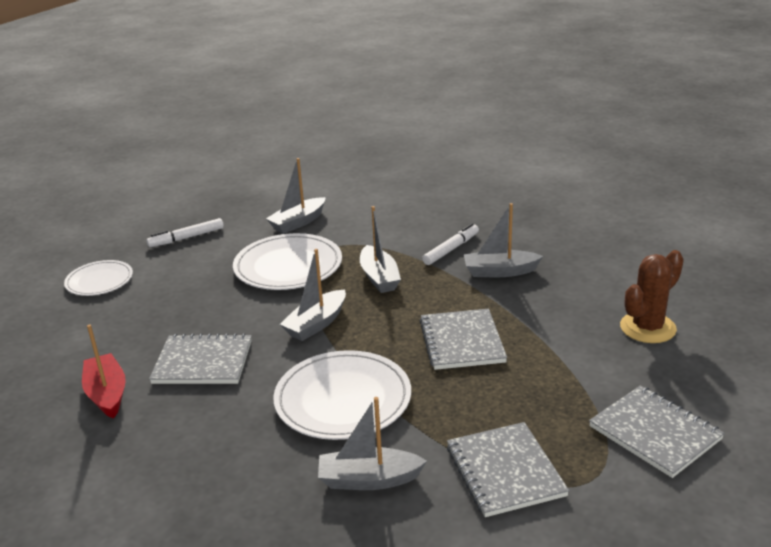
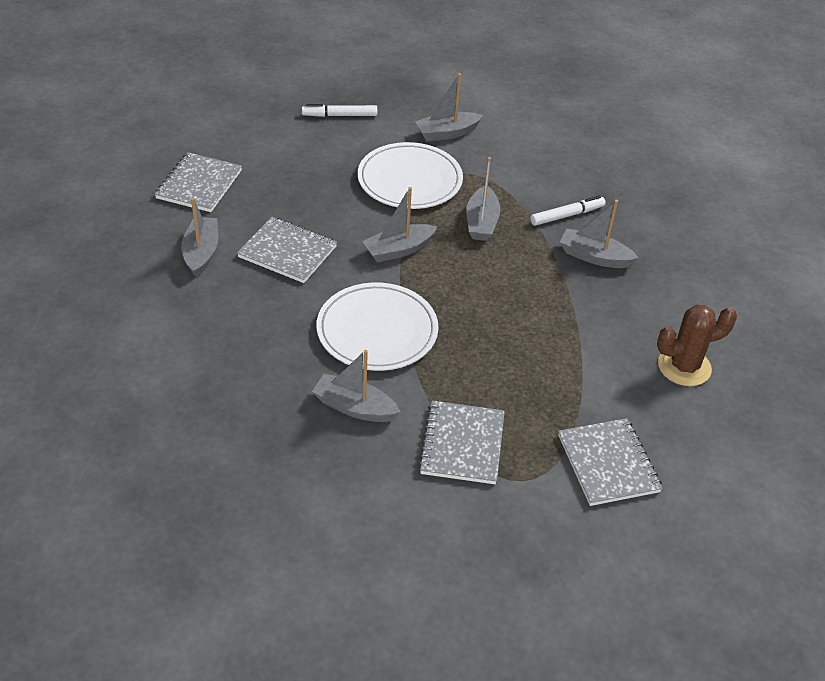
camera: 20 degrees right, 15 degrees up
(99, 281) = (245, 137): white plate -> none
(107, 394) = (201, 253): red boat -> grey boat
(462, 341) = (509, 315): grey notebook -> grey notebook (199, 184)

